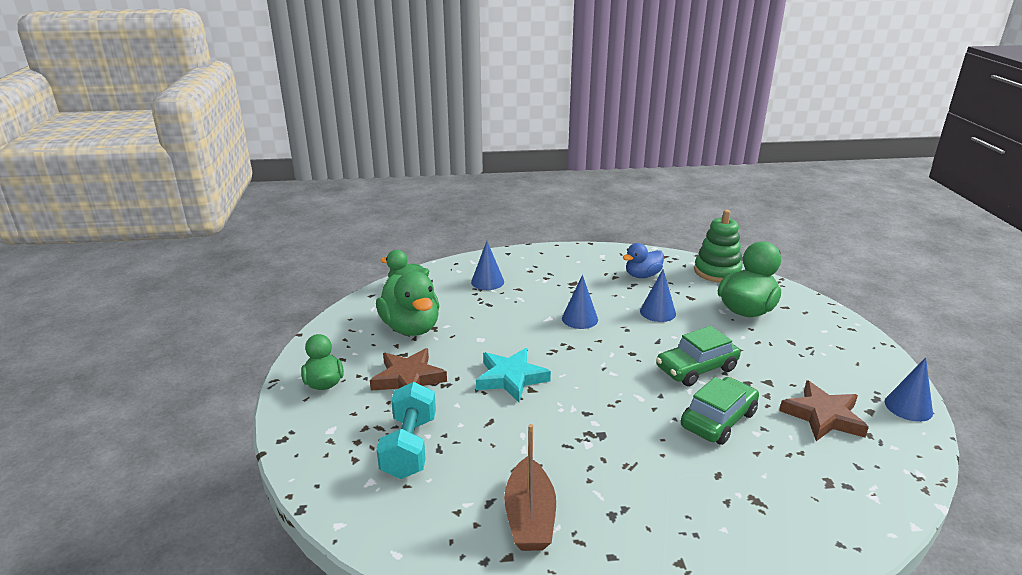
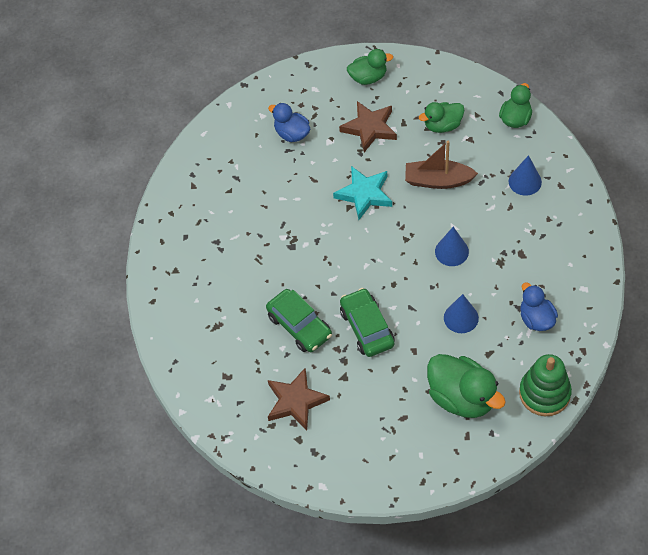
camera: 100 degrees right, 30 degrees up
(409, 447) = (292, 133): turquoise dumbbell -> blue duck
(411, 328) = (442, 125): green duck -> green duck, size x0.61
(529, 517) = (221, 198): brown boat -> brown boat (438, 180)
(908, 407) = (300, 471): blue cone -> none

